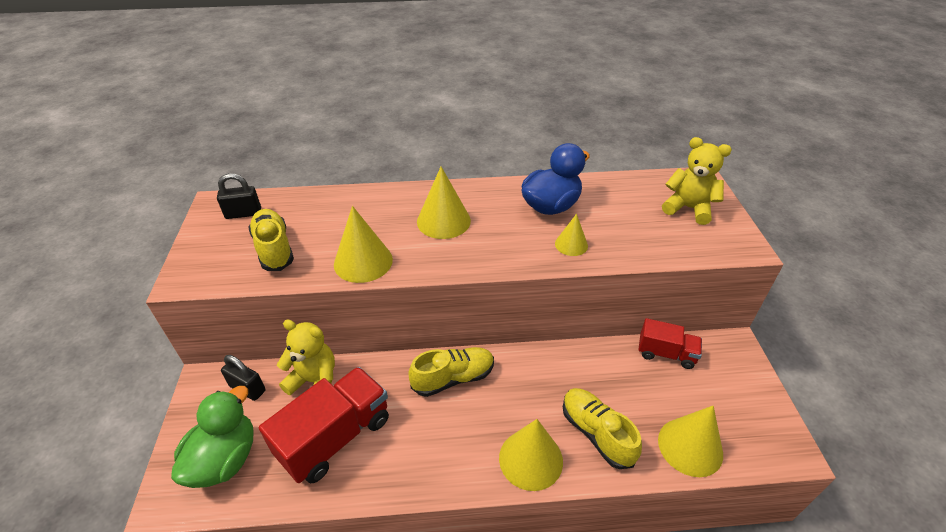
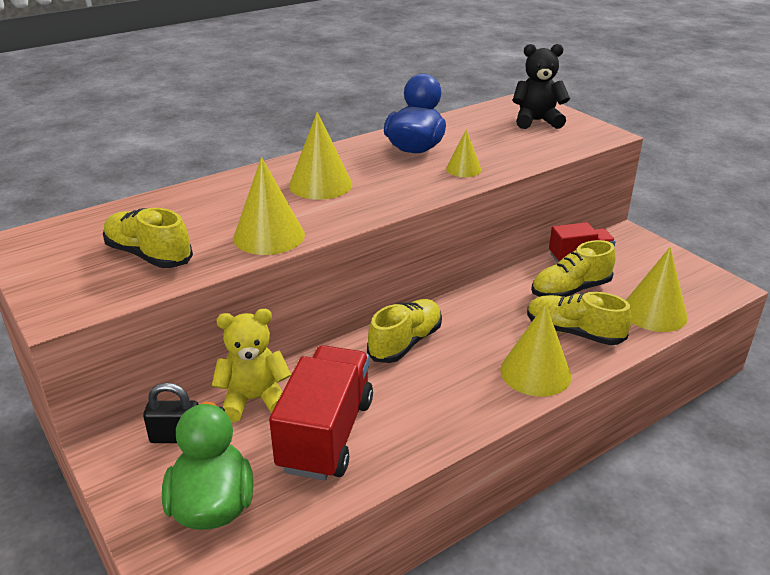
camera: 30 degrees left, 10 degrees down
(243, 213) = (70, 238): black padlock -> none
(630, 385) = (570, 290): none -> yellow shoe
(688, 208) = (536, 121): yellow teddy bear -> black teddy bear

